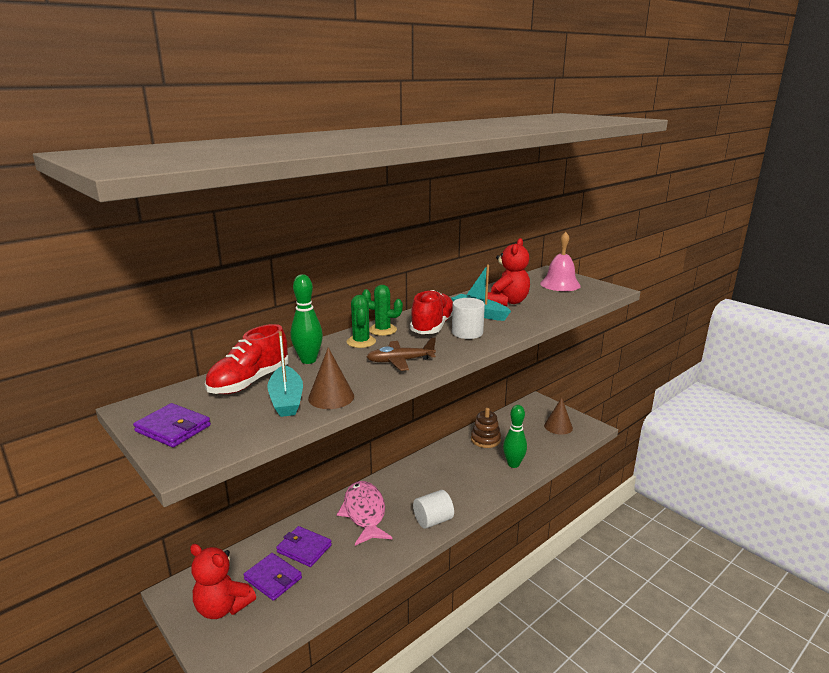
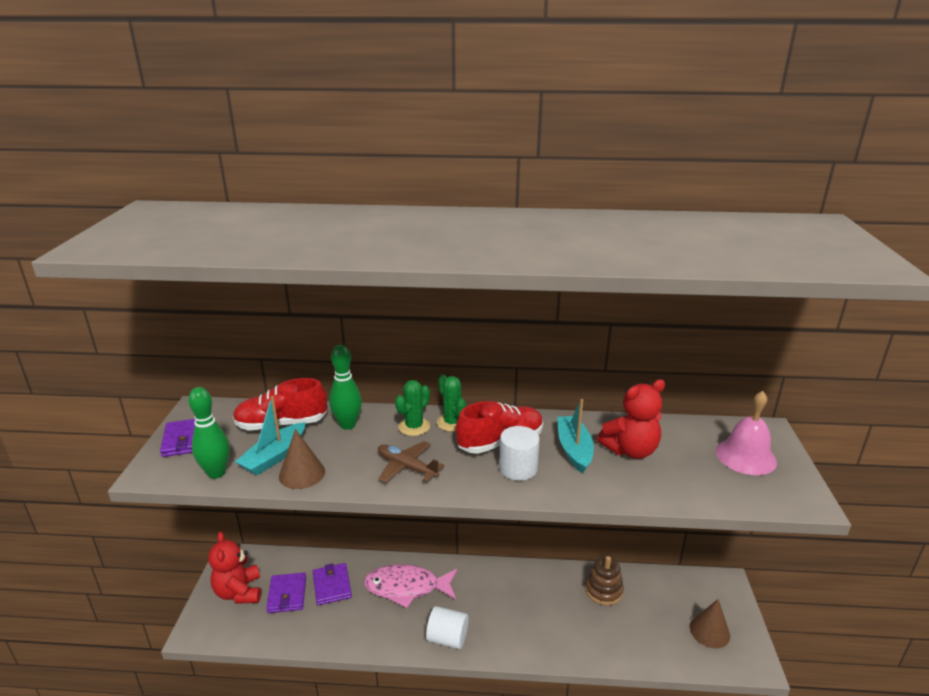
camera: 45 degrees right, 5 degrees up
(364, 513) = (406, 587): pink fish -> pink fish turned 120 degrees counterclockwise
(513, 464) = (596, 638): green bowling pin -> green bowling pin (216, 473)

